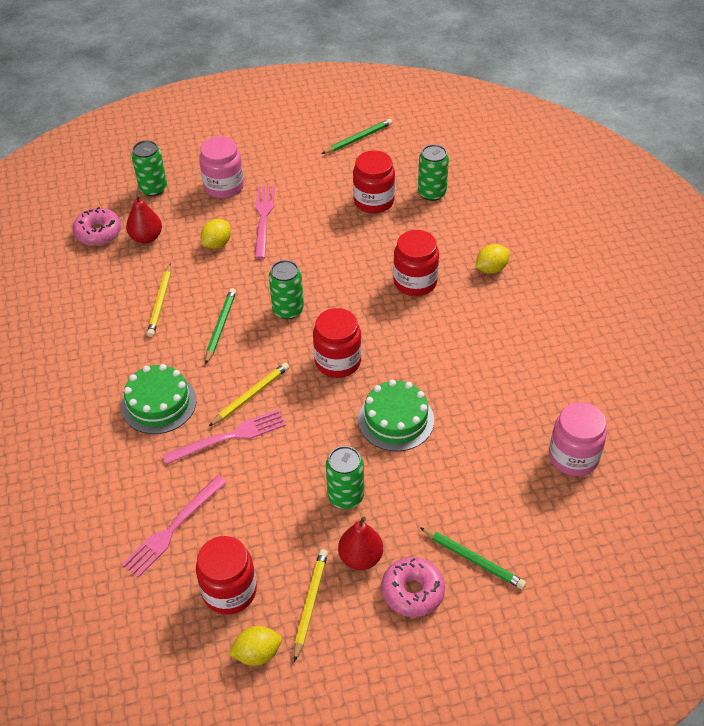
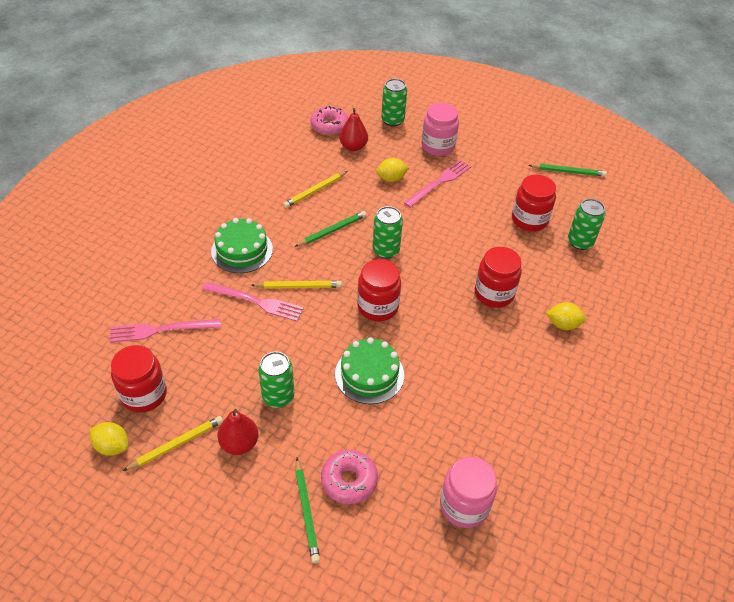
camera: 40 degrees right, 0 degrees up
(412, 591) = (243, 495): pink donut -> pink donut (349, 480)

